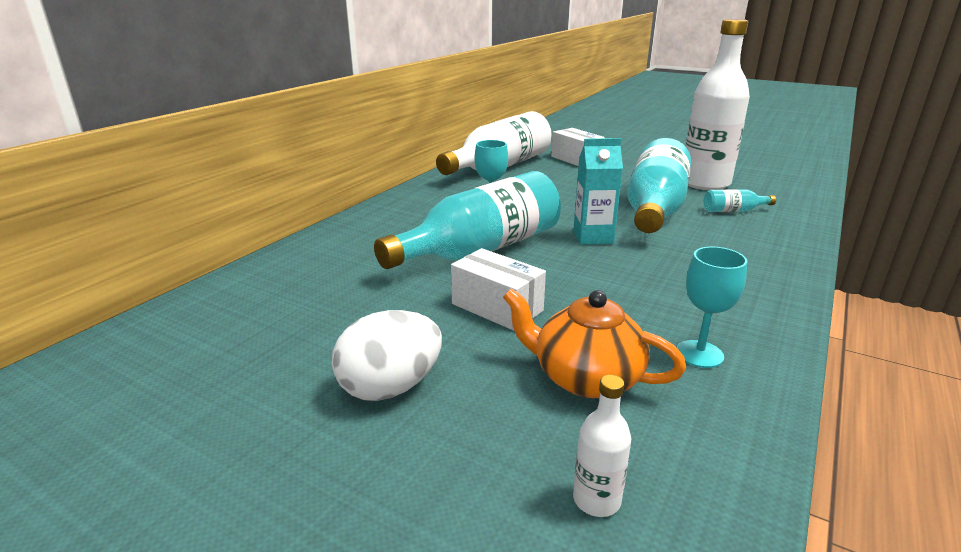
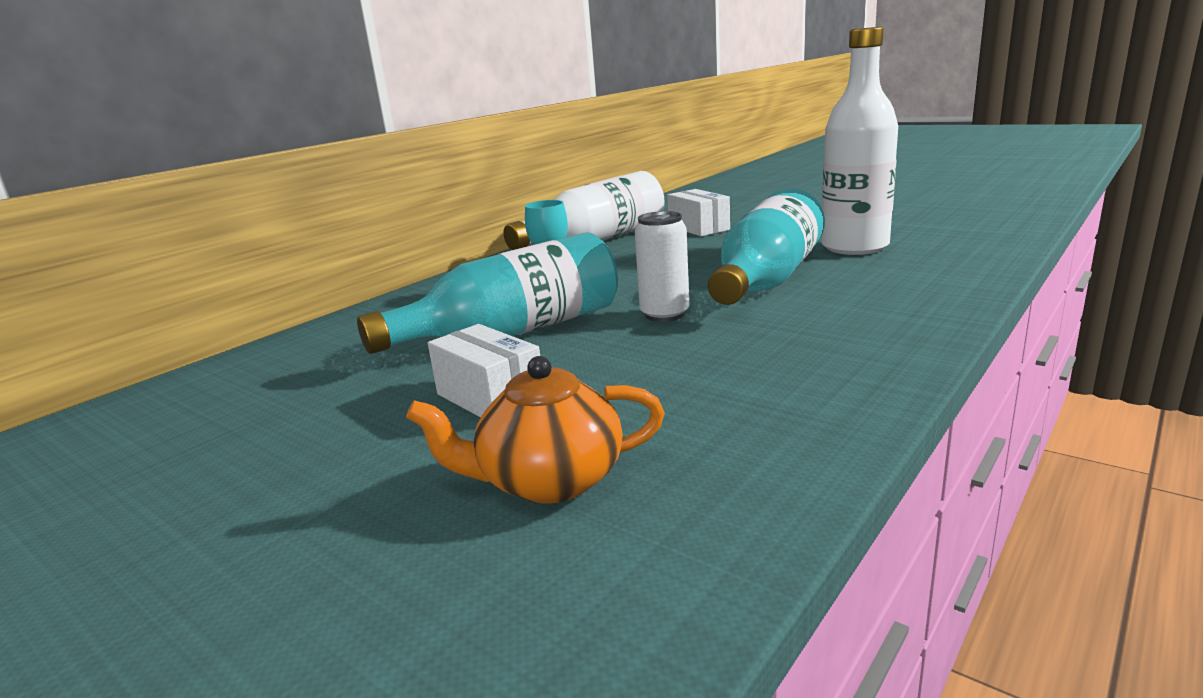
camera: 10 degrees right, 5 degrees down
(390, 387) = (300, 490): white egg -> none
(585, 378) = (549, 481): orange teapot -> orange teapot turned 45 degrees counterclockwise
(593, 237) = (664, 315): turquoise carton -> white can
(596, 500) = (466, 633): white bottle -> none
(699, 354) = (722, 452): turquoise goblet -> none
(733, 211) = (875, 277): turquoise bottle -> none

